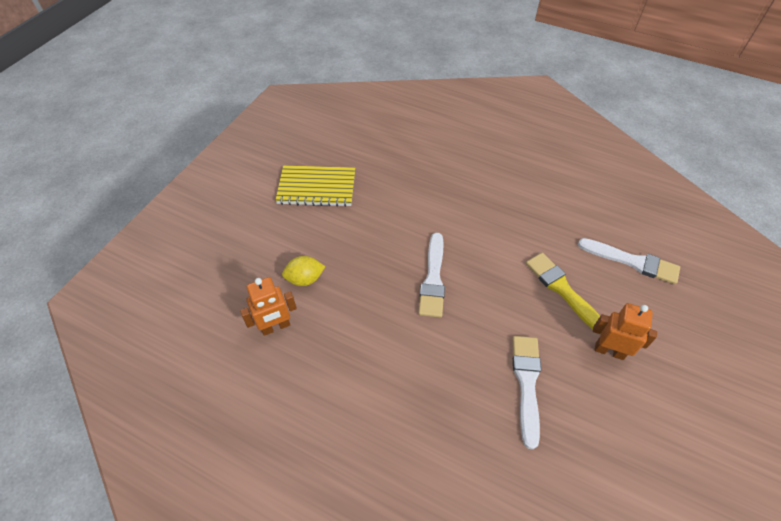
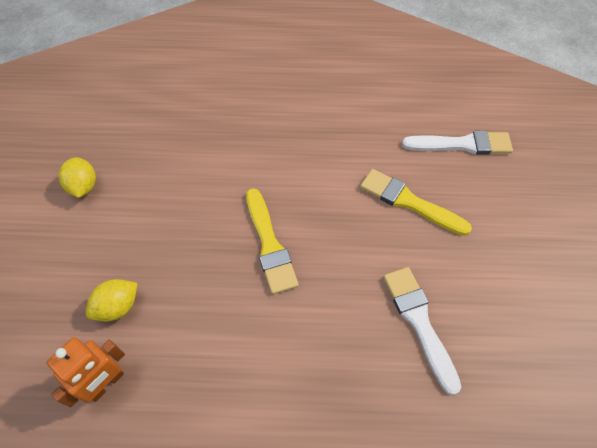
camera: 25 degrees left, 5 degrees up
(316, 188) = (83, 186): yellow notebook -> yellow lemon
(433, 279) = (269, 245): white brush -> yellow brush
(609, 350) = (482, 249): orange robot -> none

